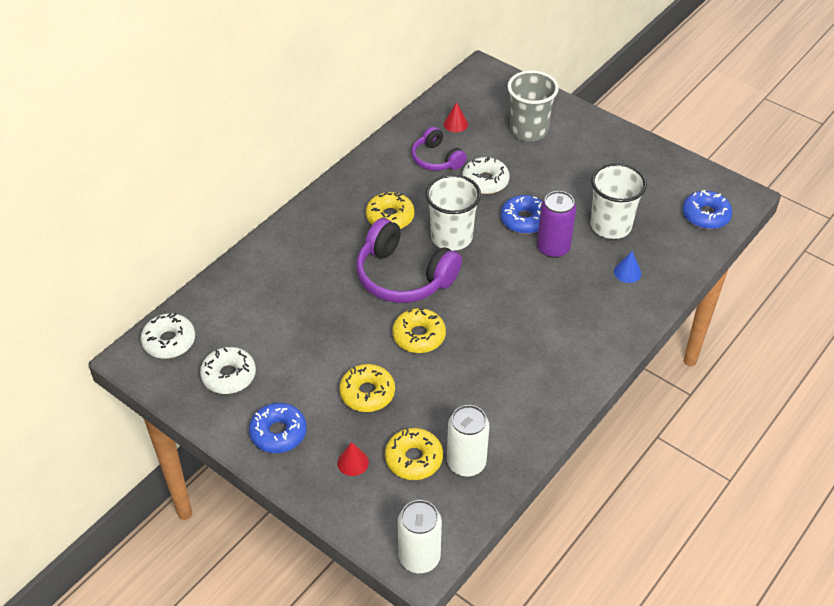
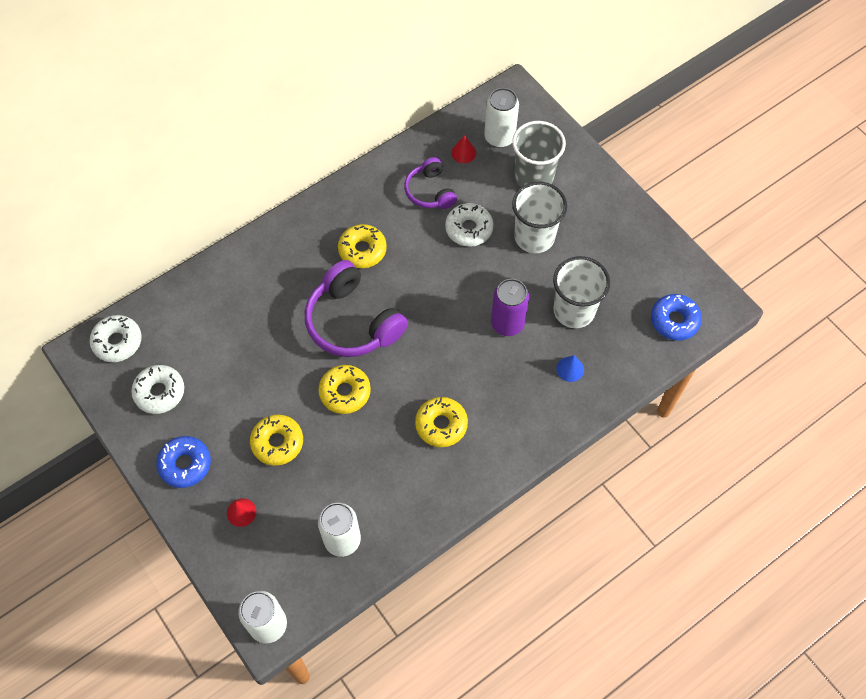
camera: 15 degrees right, 15 degrees up
(414, 459) = (296, 523): yellow donut -> yellow donut (441, 425)
(451, 237) = (413, 287): white cup -> white cup (534, 237)
(484, 106) = (499, 137): none -> white can
(524, 220) = (491, 284): blue donut -> none

